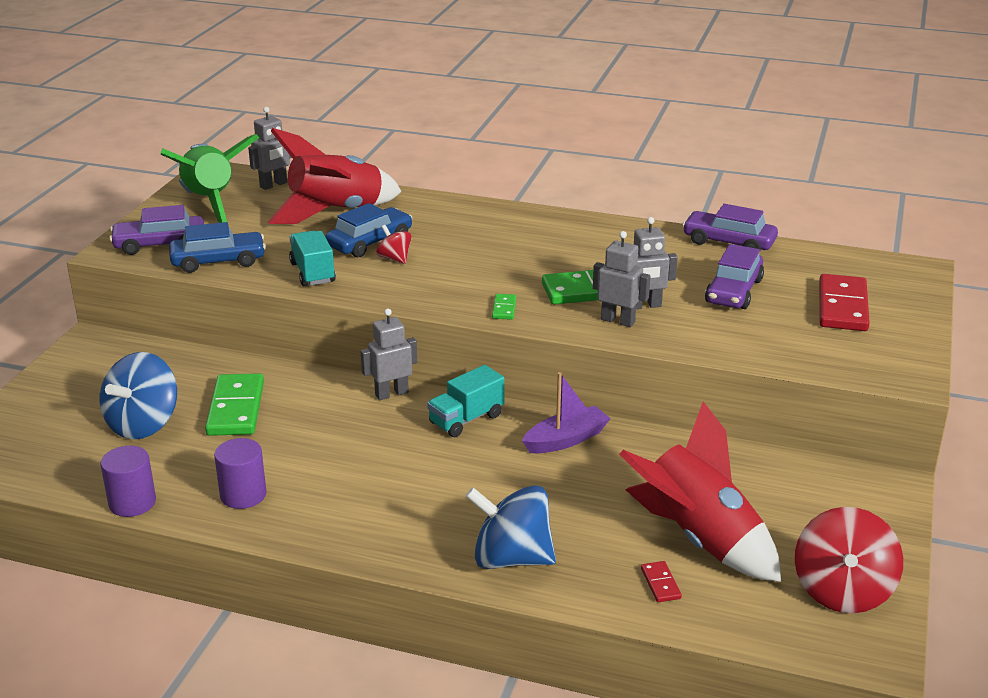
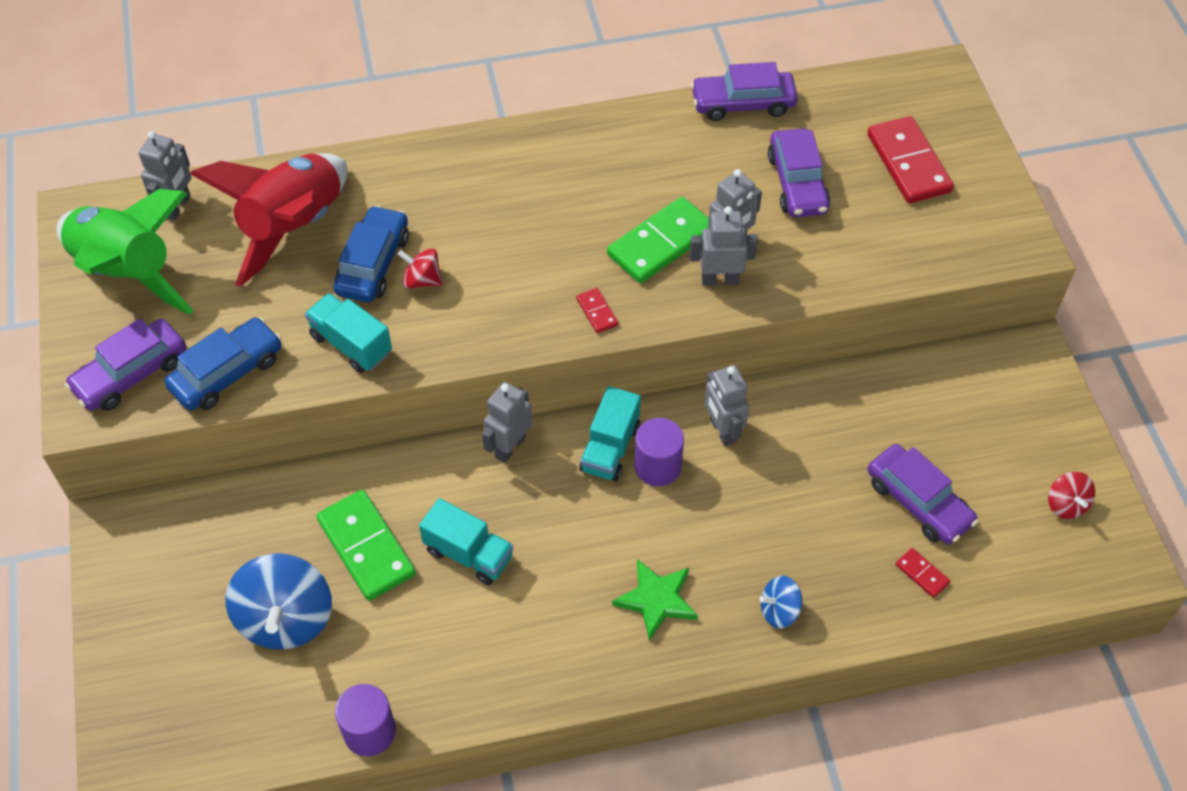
camera: 30 degrees left, 25 degrees up
(243, 495) = (472, 662): purple cylinder -> purple cylinder (657, 466)
(302, 437) = (469, 554): none -> turquoise truck
(417, 514) = (656, 600): none -> green star
(504, 308) = (597, 312): green domino -> red domino
(511, 558) = (779, 611): blue spinning top -> blue spinning top, size x0.51
(566, 440) = (722, 430): purple boat -> grey robot
(698, 539) = (918, 502): red rocket -> purple car
(842, 591) = (1066, 504): red spinning top -> red spinning top, size x0.51

